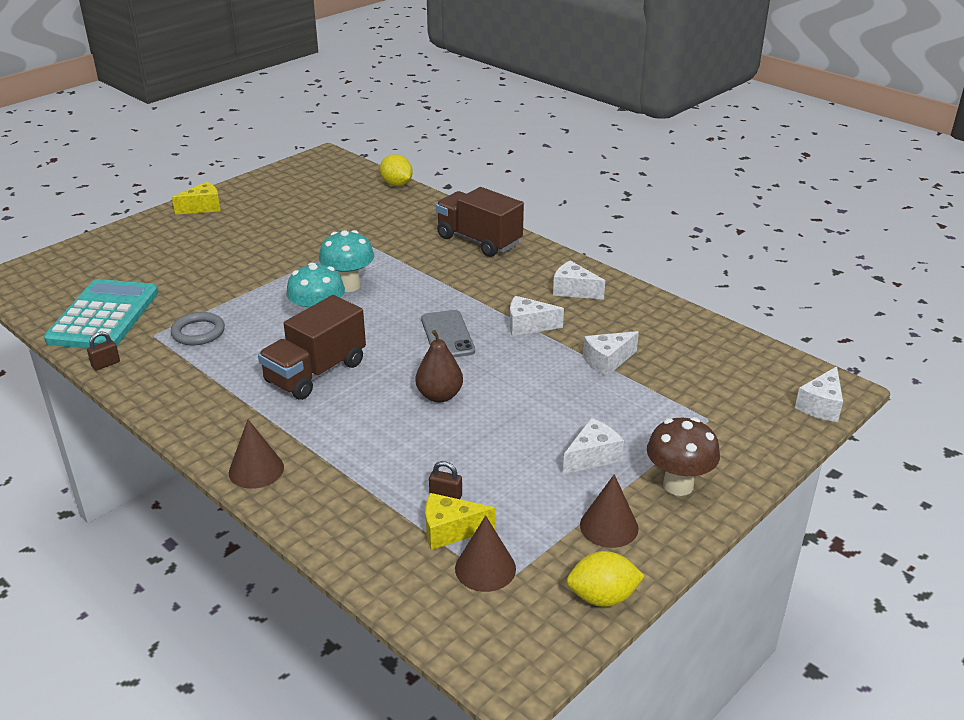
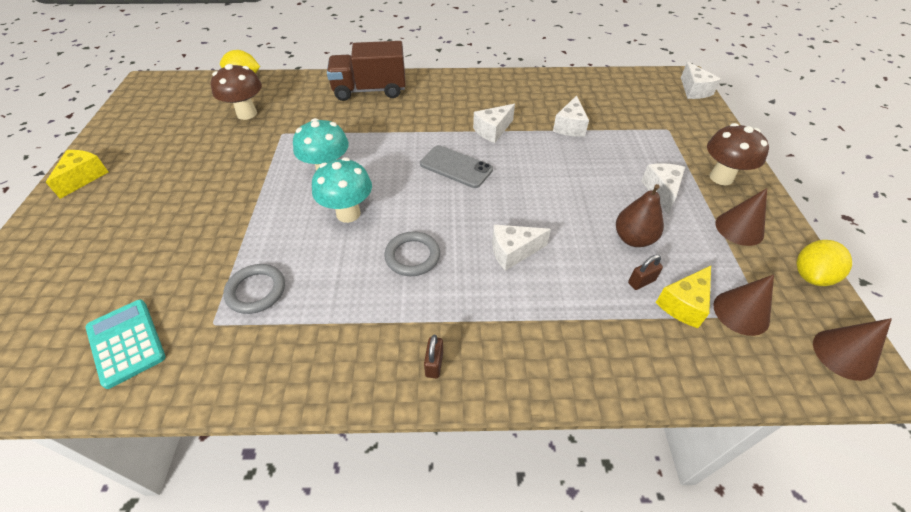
camera: 45 degrees left, 15 degrees up
(104, 316) = (126, 342): turquoise calculator -> turquoise calculator, size x0.62
(106, 364) = (204, 389): brown padlock -> brown padlock (434, 364)
(256, 470) = (499, 373): brown cone -> brown cone (844, 354)
(316, 373) = (412, 256): brown truck -> grey ring
(358, 213) = (247, 114): none -> brown mushroom
(439, 396) = (521, 213): brown pear -> brown pear (633, 239)
(573, 290) = (480, 93): white cheese -> white cheese (513, 252)

